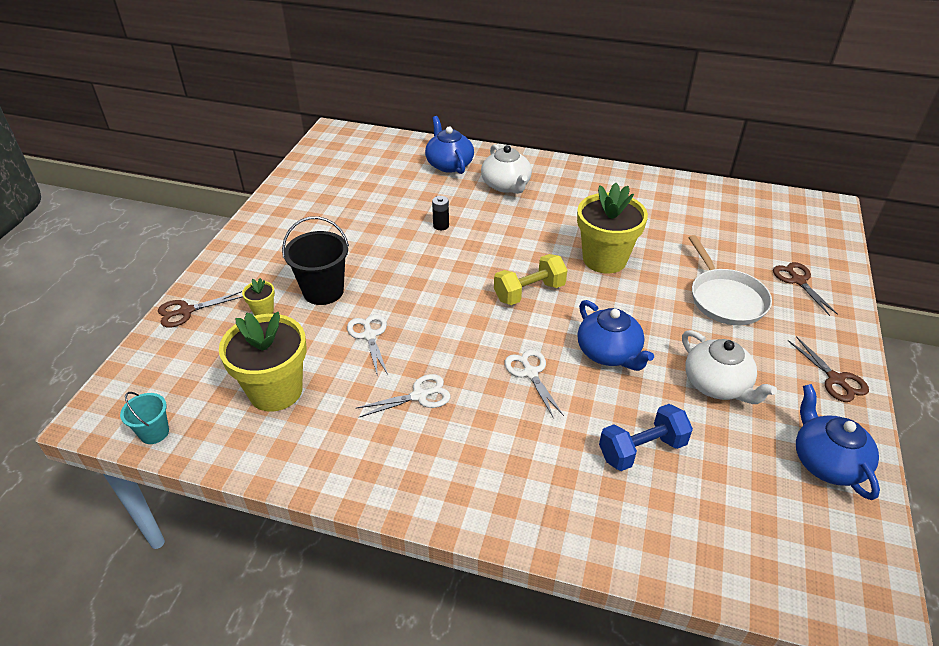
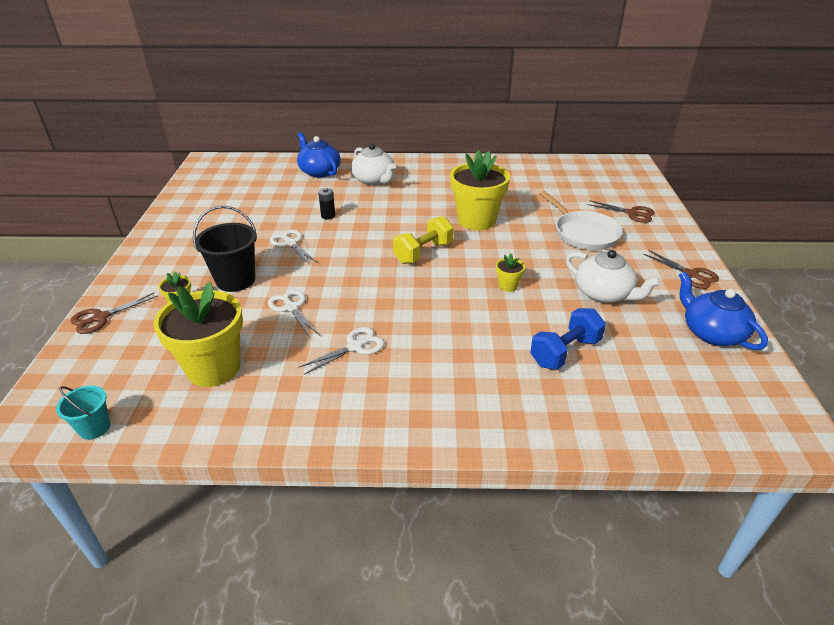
camera: 15 degrees left, 5 degrees down
(530, 373) = (447, 312): white scissors -> white scissors (290, 243)
(609, 353) = (508, 286): blue teapot -> yellow flower pot
(798, 281) = (632, 213): brown scissors -> brown scissors turned 150 degrees clockwise

